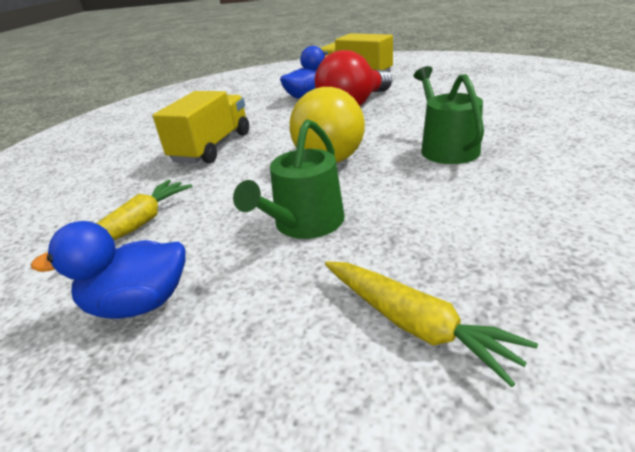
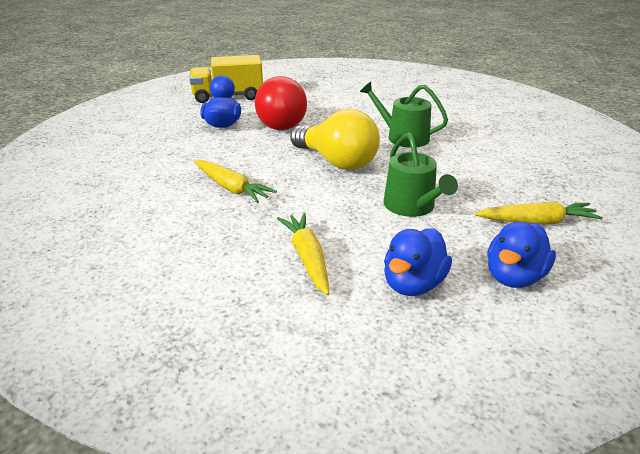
camera: 50 degrees left, 0 degrees up
(212, 147) = (231, 188): yellow truck -> yellow carrot
(231, 374) = (514, 277): none -> blue duck

